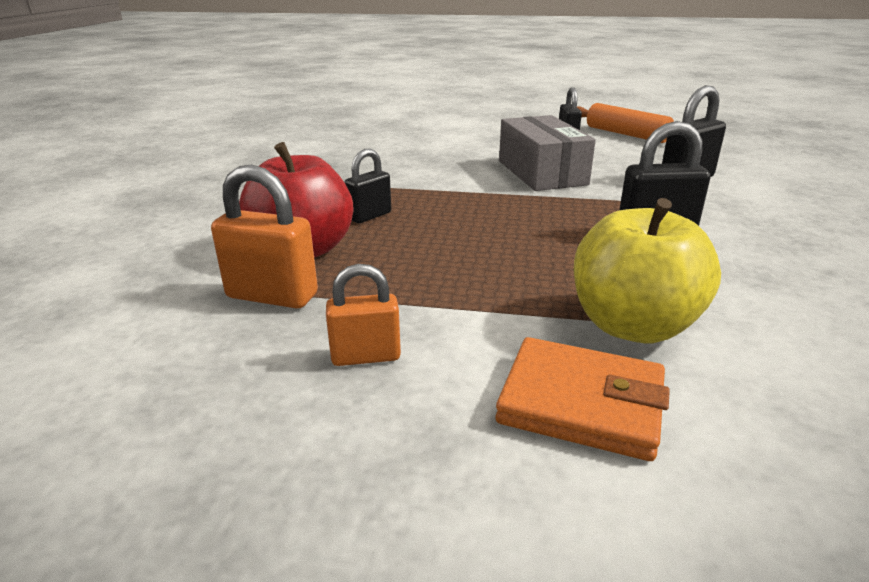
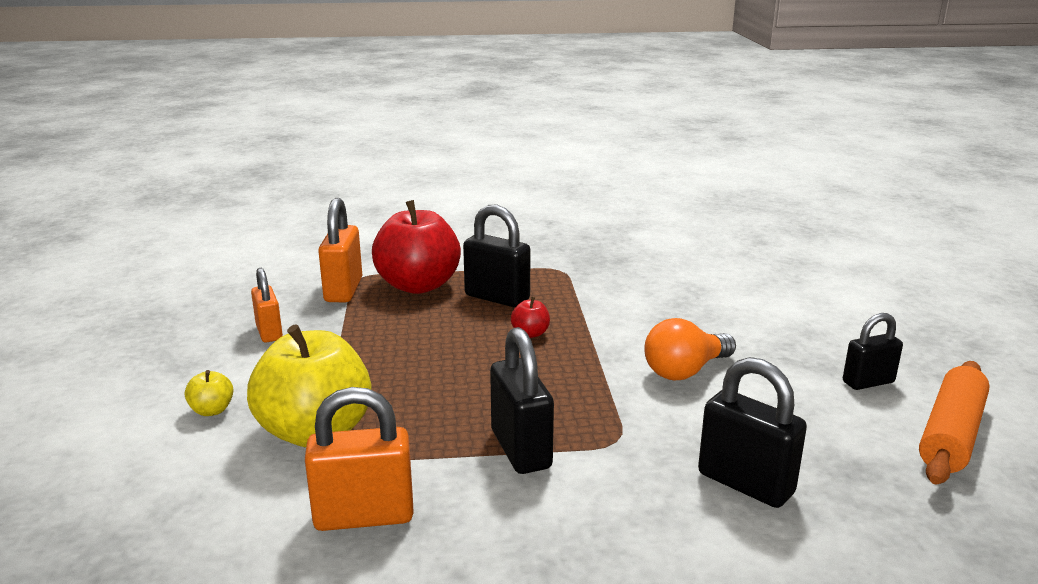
camera: 75 degrees right, 5 degrees down
(369, 216) = (497, 298): black padlock -> black padlock, size x1.53
(456, 211) = (530, 333): none -> red apple
(541, 172) = (685, 371): grey box -> orange light bulb
(581, 403) = (212, 410): orange wallet -> yellow apple
(775, 305) = (364, 516): none -> orange padlock

